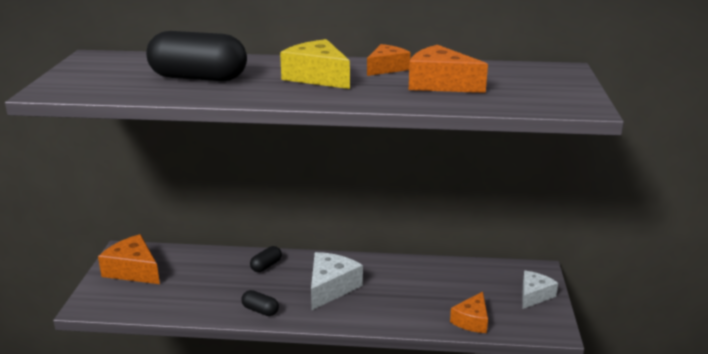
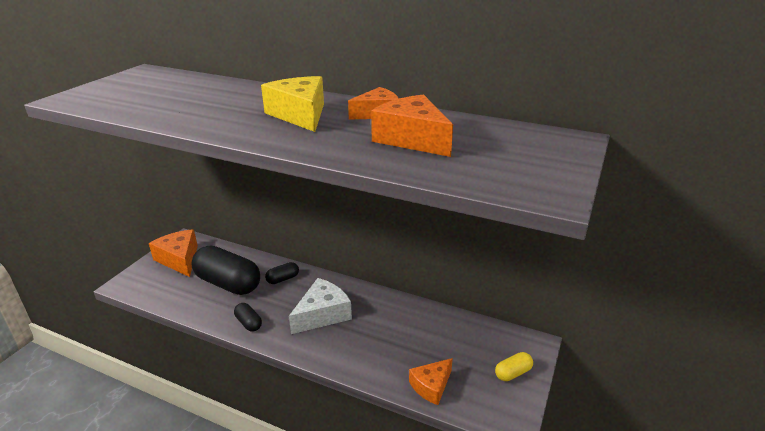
camera: 20 degrees right, 5 degrees up
(198, 78) = (196, 102): black capsule -> black capsule (228, 283)
(534, 295) = (513, 373): white cheese -> yellow capsule

